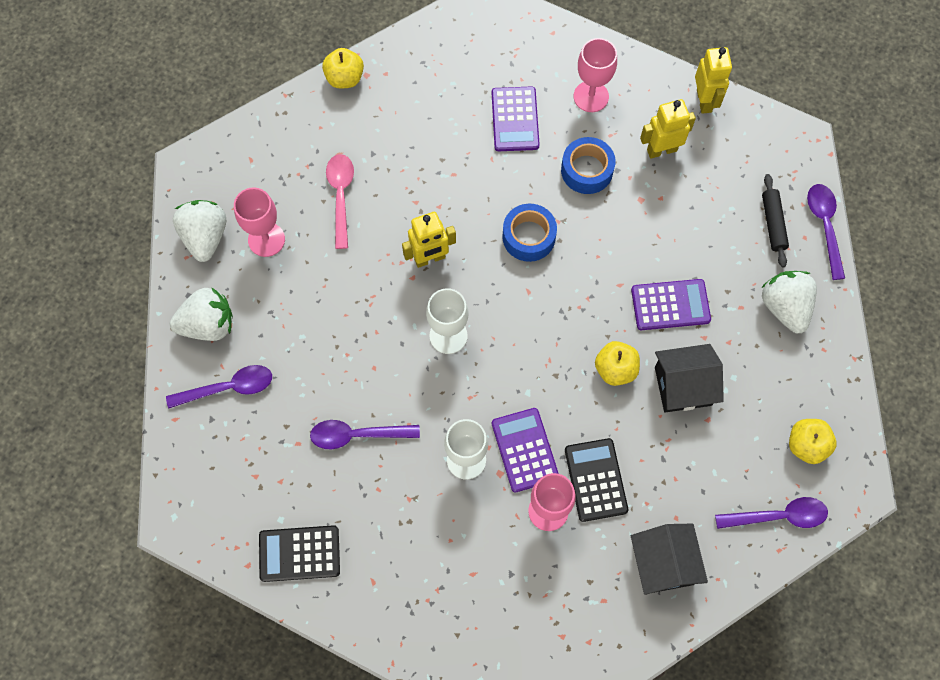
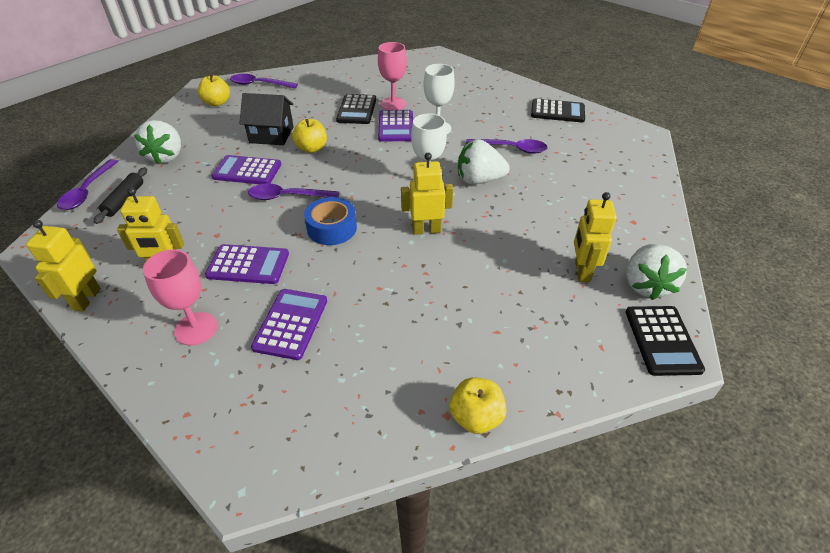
camera: 165 degrees left, 25 degrees down
(199, 177) = (662, 340): none -> black calculator
(208, 325) = (634, 223): white strawberry -> white strawberry (479, 180)
(228, 388) = (612, 185): purple spoon -> purple spoon (287, 197)
(266, 239) = (581, 271): pink goblet -> yellow robot
(341, 196) = (501, 292): pink spoon -> none
(587, 170) = (248, 265): blue tape -> purple calculator
(663, 563) = (337, 80): black house -> none

